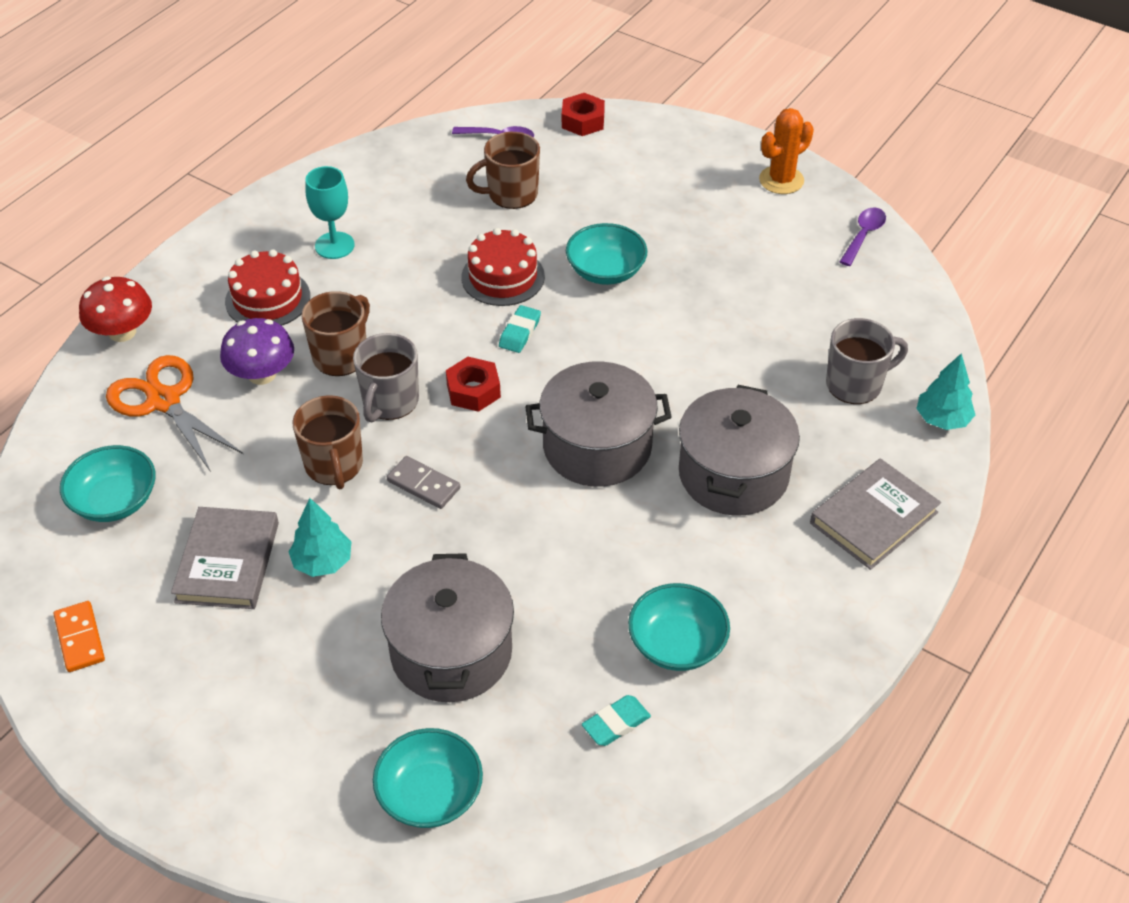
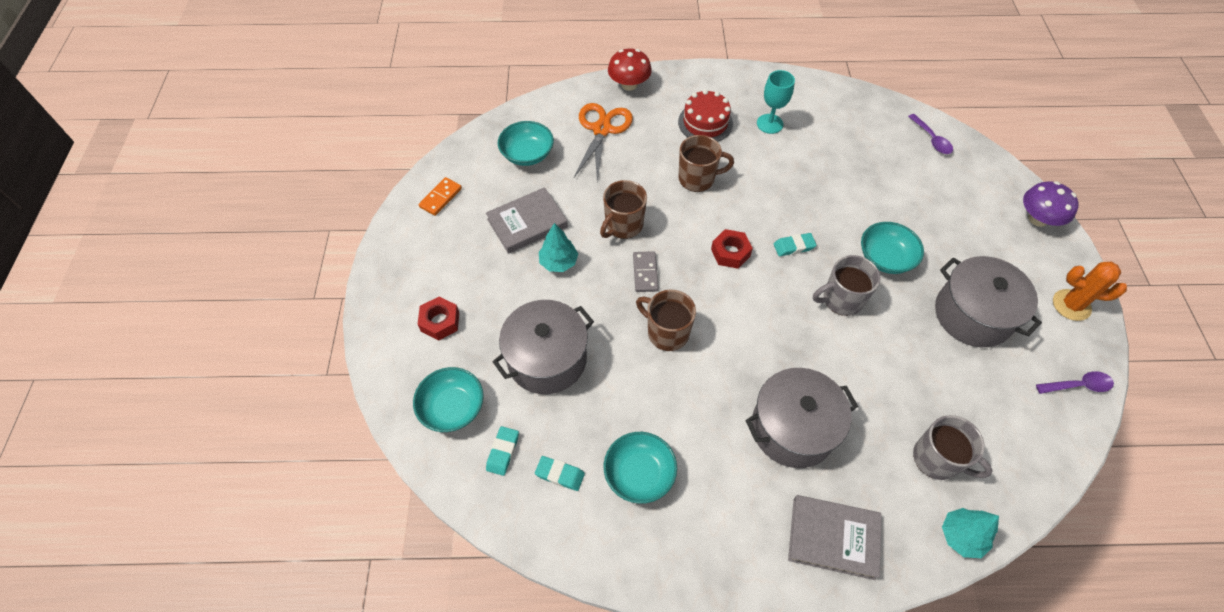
camera: 55 degrees right, 10 degrees up
(262, 374) = (654, 155): purple mushroom -> purple mushroom (1038, 219)
(390, 402) = (687, 220): grey mug -> grey mug (841, 299)
(503, 277) = (826, 211): red cake -> none
(511, 194) = (894, 173): brown mug -> brown mug (666, 332)
(538, 769) = (503, 452): none -> turquoise eraser
(583, 121) = (993, 169): red nut -> red nut (440, 322)
(597, 447) = (746, 340): grey pot -> grey pot (972, 315)

